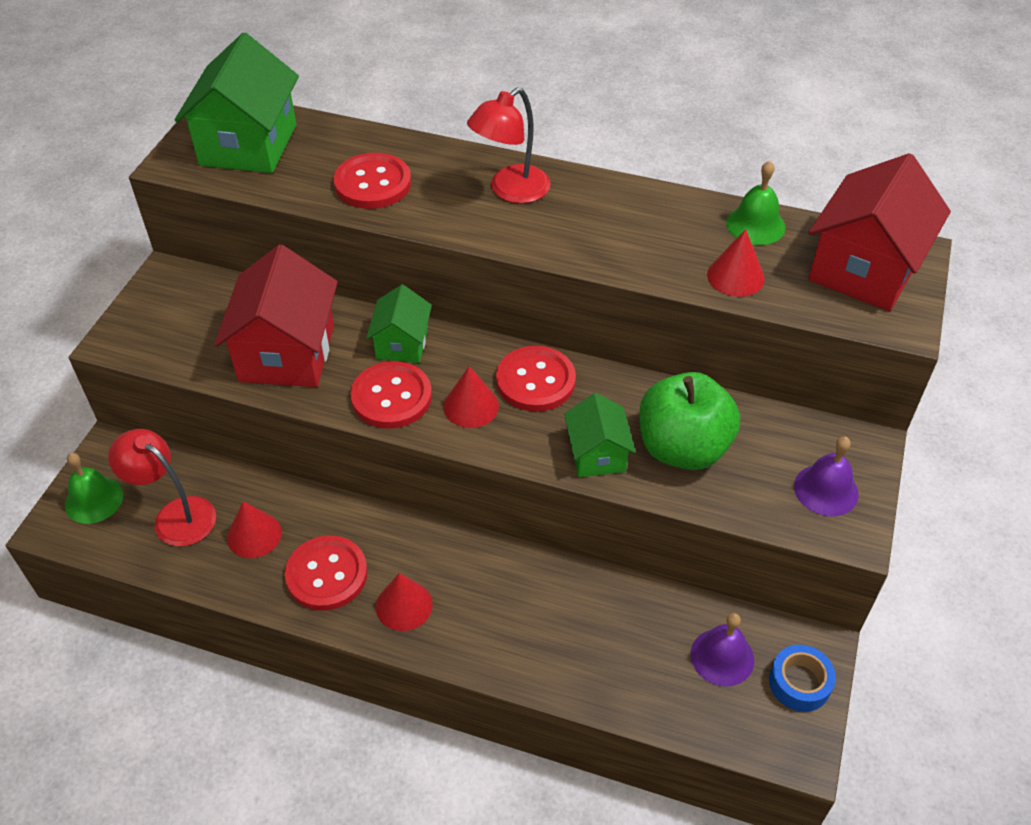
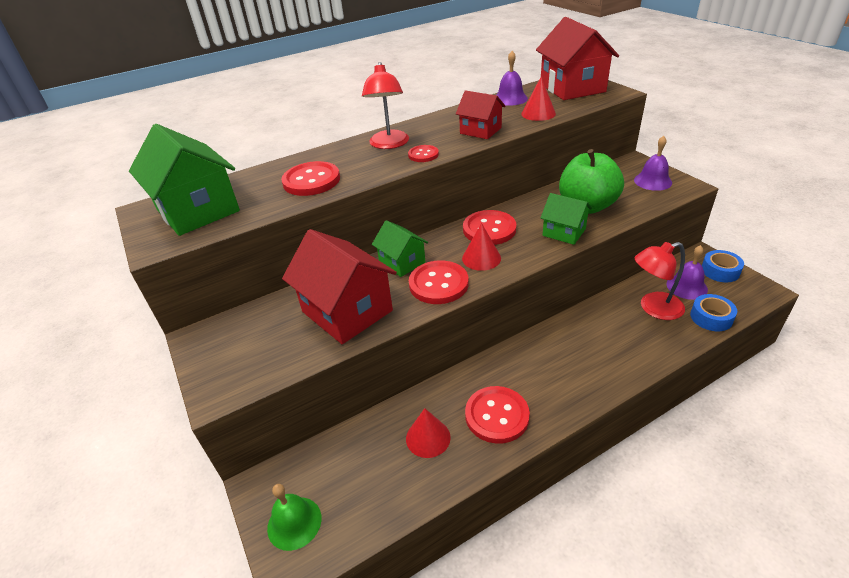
camera: 45 degrees left, 10 degrees down
(175, 515) = (364, 475): red lamp -> red lamp (653, 308)
(404, 605) = (553, 390): red cone -> none
(513, 234) = (423, 155): none -> red button
(626, 248) = (480, 131): none -> red house
(677, 710) = (711, 317): none -> blue tape
(755, 225) = (510, 98): green bell -> purple bell

